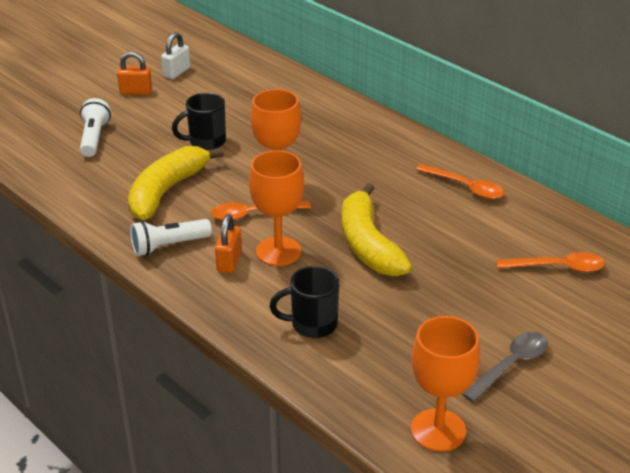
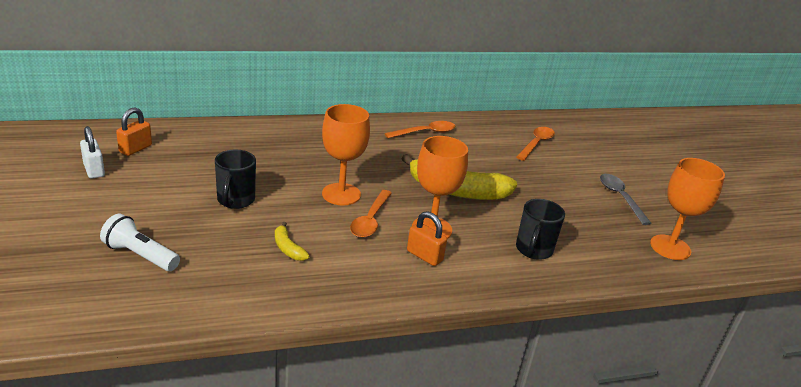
camera: 65 degrees left, 5 degrees down
(136, 91) = (91, 202): orange padlock -> orange padlock (135, 149)
(166, 191) = (288, 248): yellow banana -> yellow banana, size x0.44
(168, 246) = (373, 278): white flashlight -> none

